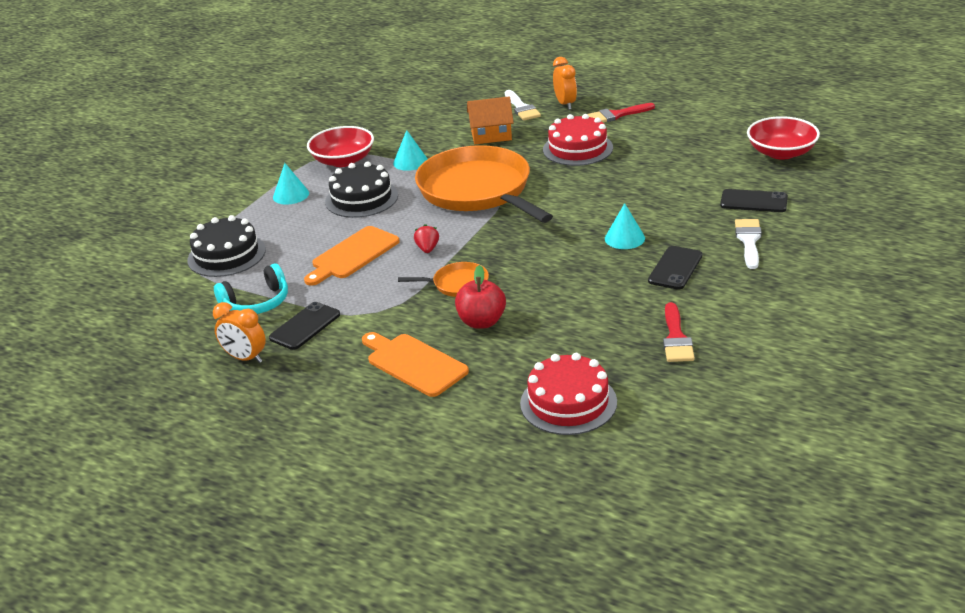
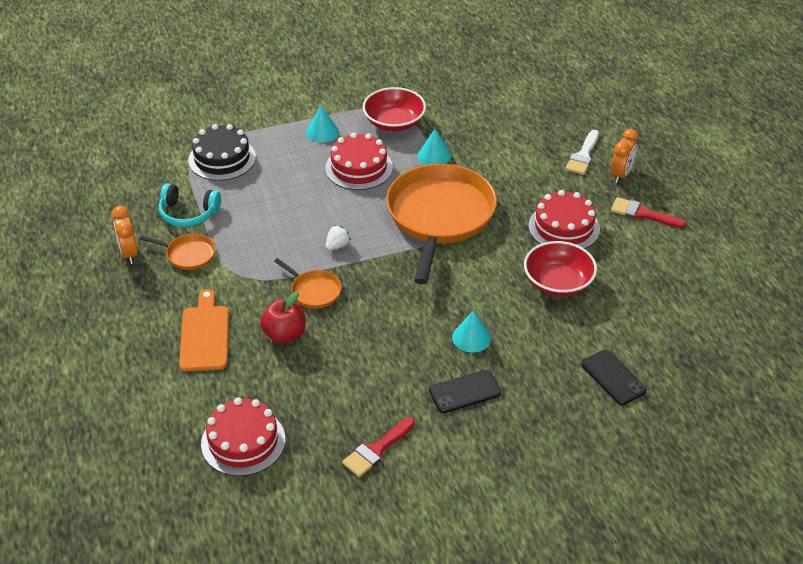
camera: 40 degrees right, 10 degrees up
(305, 326) = (188, 254): black phone -> orange pan
(353, 255) = (288, 215): orange cutting board -> none
(361, 198) = (359, 168): black cake -> red cake
(427, 249) = (337, 246): red strawberry -> white strawberry
(491, 135) = (522, 169): orange house -> none
(749, 241) = (552, 410): white brush -> none
(781, 152) = (711, 347): red bowl -> red bowl (558, 282)

